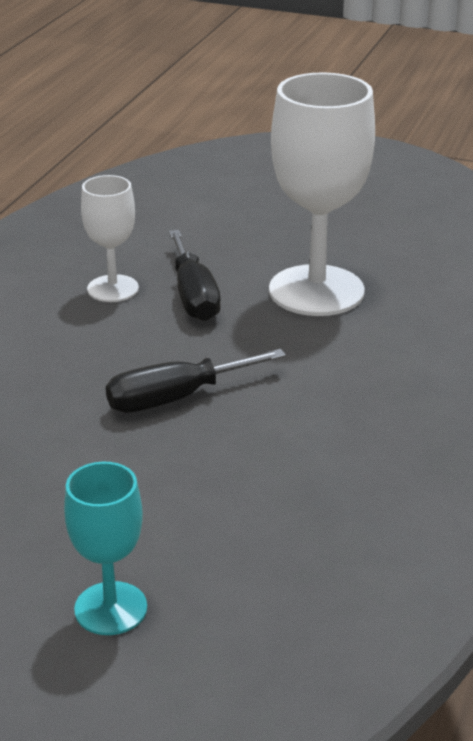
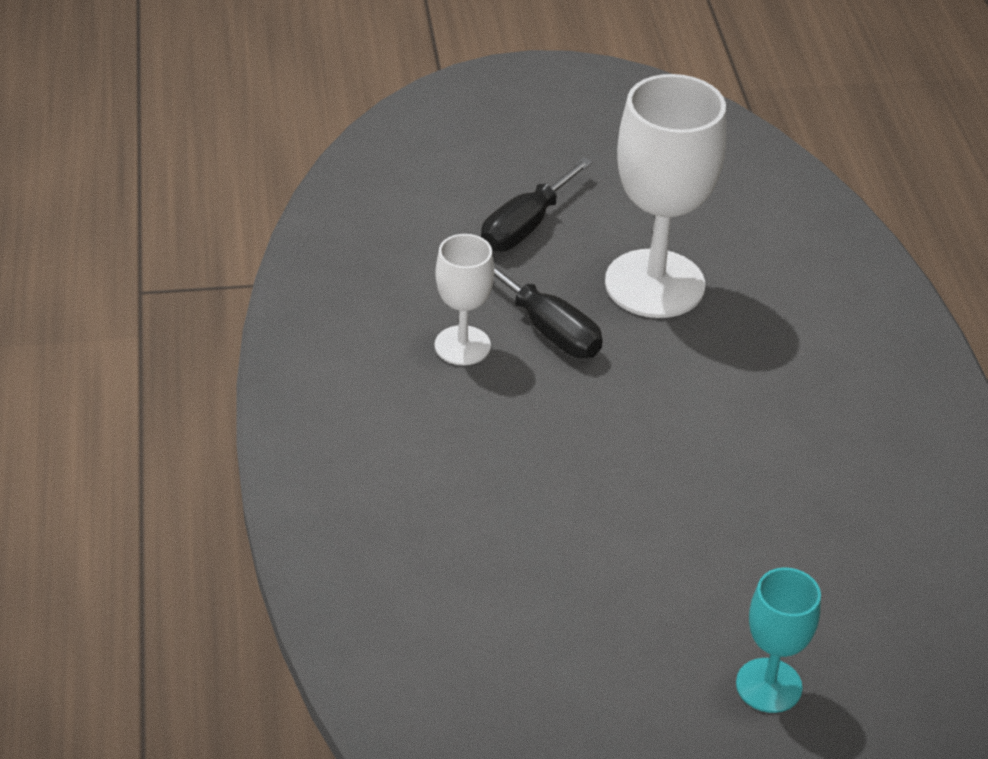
camera: 30 degrees left, 10 degrees up
(176, 398) = (636, 455): black screwdriver -> black screwdriver (525, 226)

